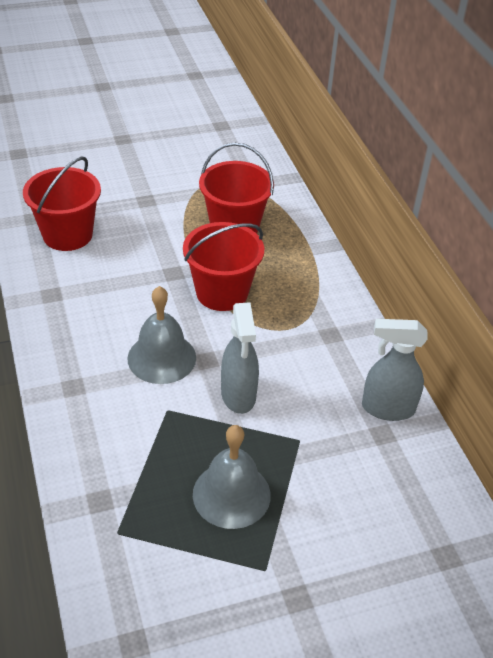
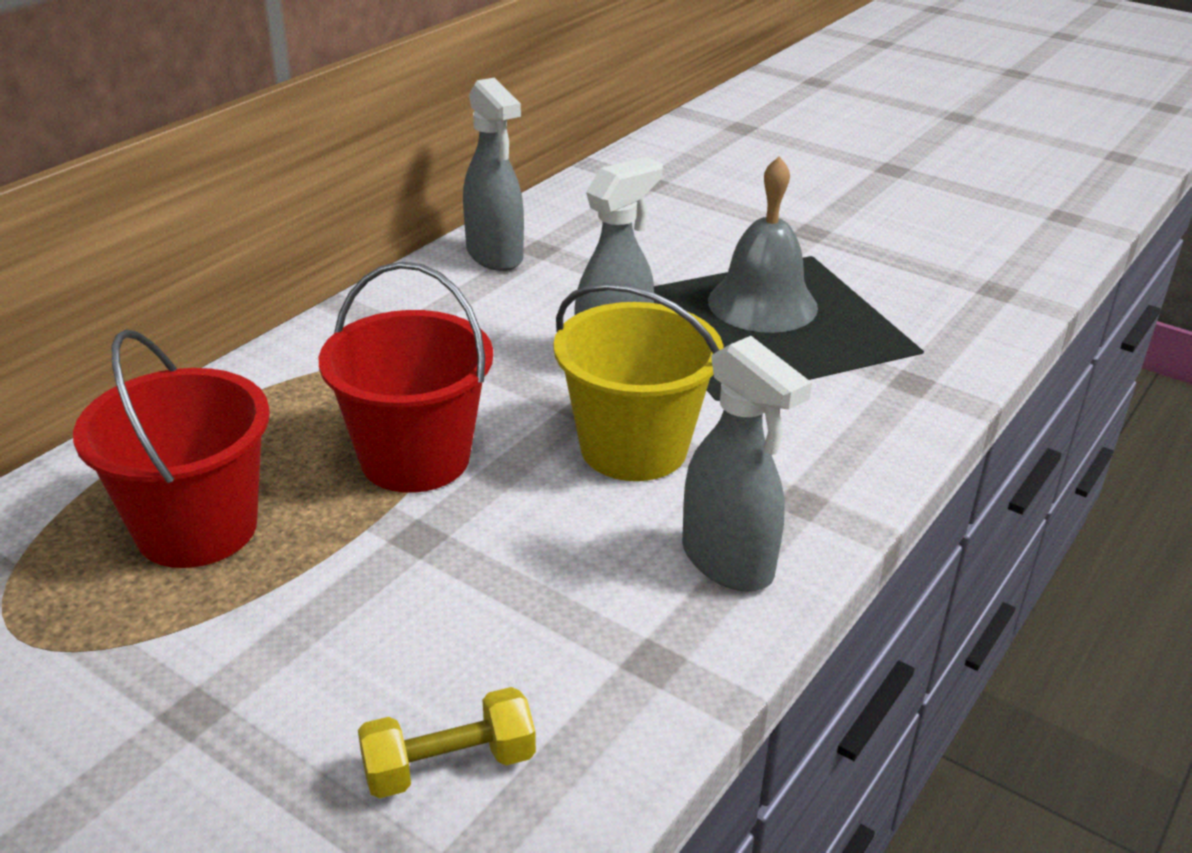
camera: 125 degrees left, 10 degrees down
(67, 235) = (449, 765): red bucket -> yellow dumbbell
(68, 341) = (728, 562): none -> grey spray bottle
(161, 358) = (633, 448): grey bell -> yellow bucket

